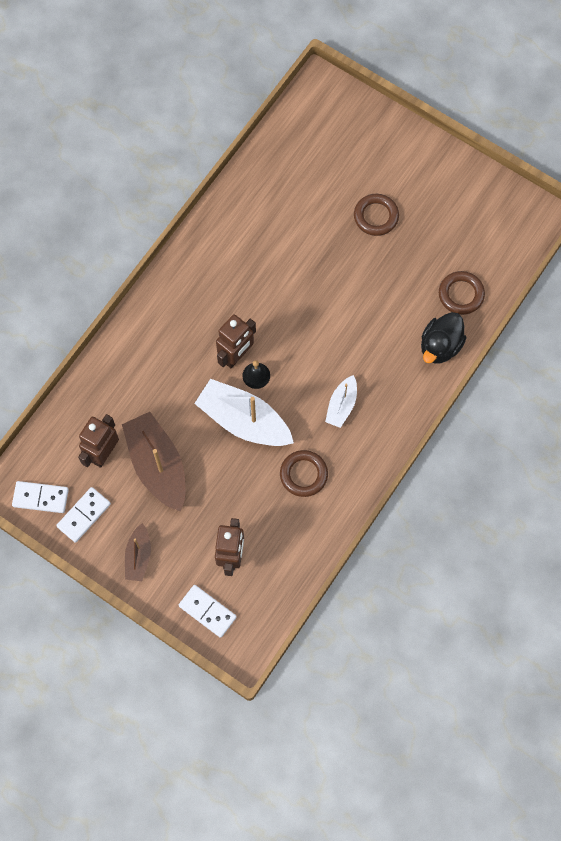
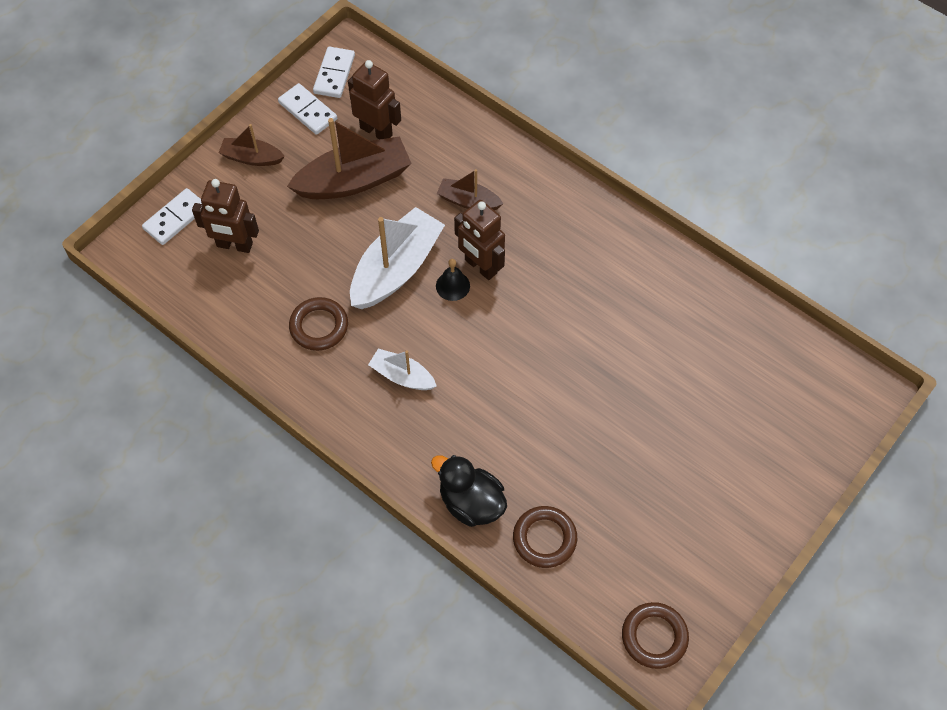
camera: 95 degrees right, 10 degrees down
(173, 370) = (468, 201): none -> brown boat
(376, 216) = (666, 442): brown ring -> brown ring (654, 637)

